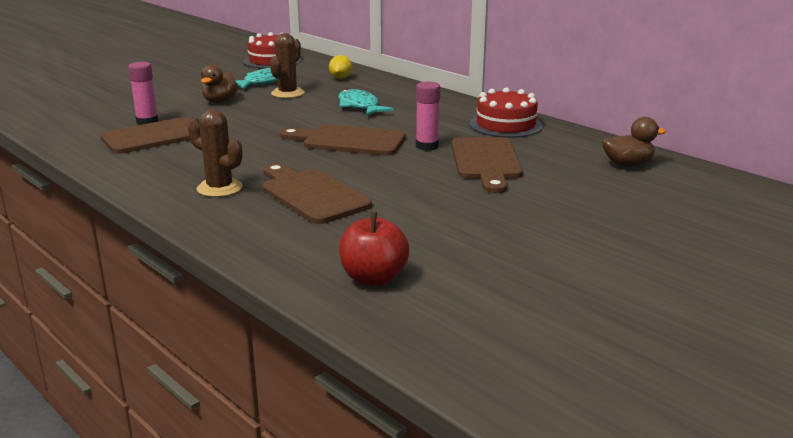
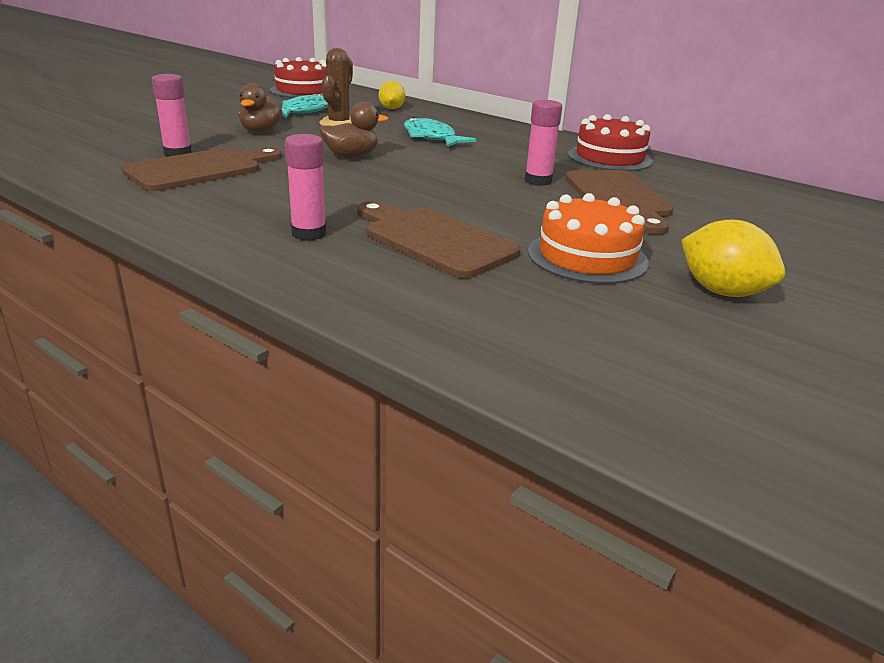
camera: 10 degrees left, 5 degrees up
(219, 188) = (309, 233): brown cactus -> pink glue stick
(349, 141) = (442, 175): brown cutting board -> none
(373, 278) = (586, 353): red apple -> none
(424, 210) = (587, 257): none -> orange cake
(512, 239) = (722, 291): none -> yellow lemon
(627, 165) = (777, 200): brown duck -> brown duck (351, 156)

